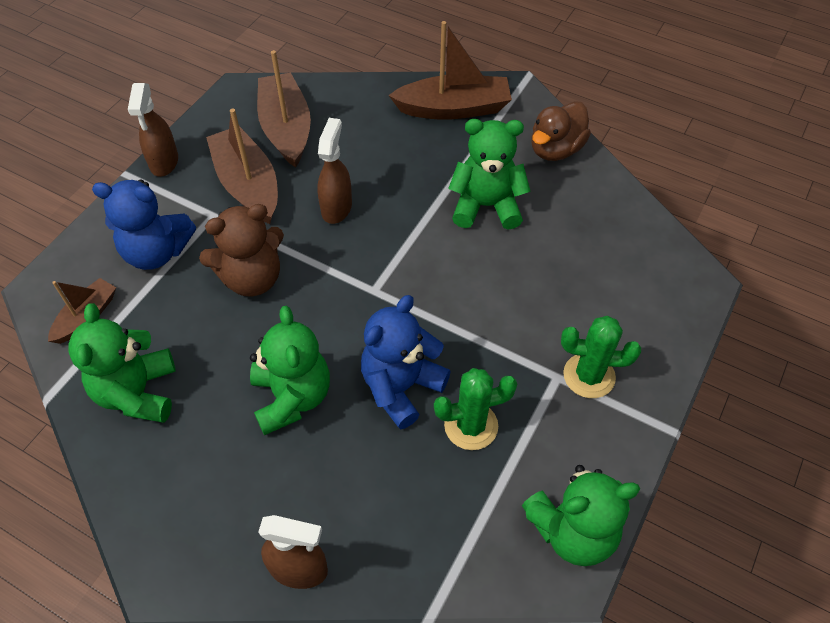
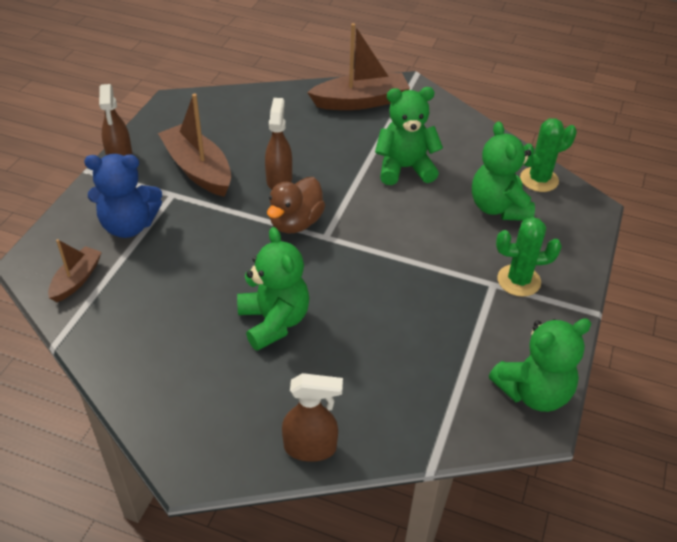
camera: 10 degrees left, 10 degrees down
(138, 393) = (136, 332): green teddy bear -> green teddy bear (498, 208)
(252, 278) = (218, 237): brown teddy bear -> none
(286, 129) = (222, 126): brown boat -> none
(401, 387) = (365, 304): blue teddy bear -> none
(471, 426) = (431, 326): green cactus -> green cactus (539, 179)
(556, 149) = (452, 124): brown duck -> brown duck (295, 223)

